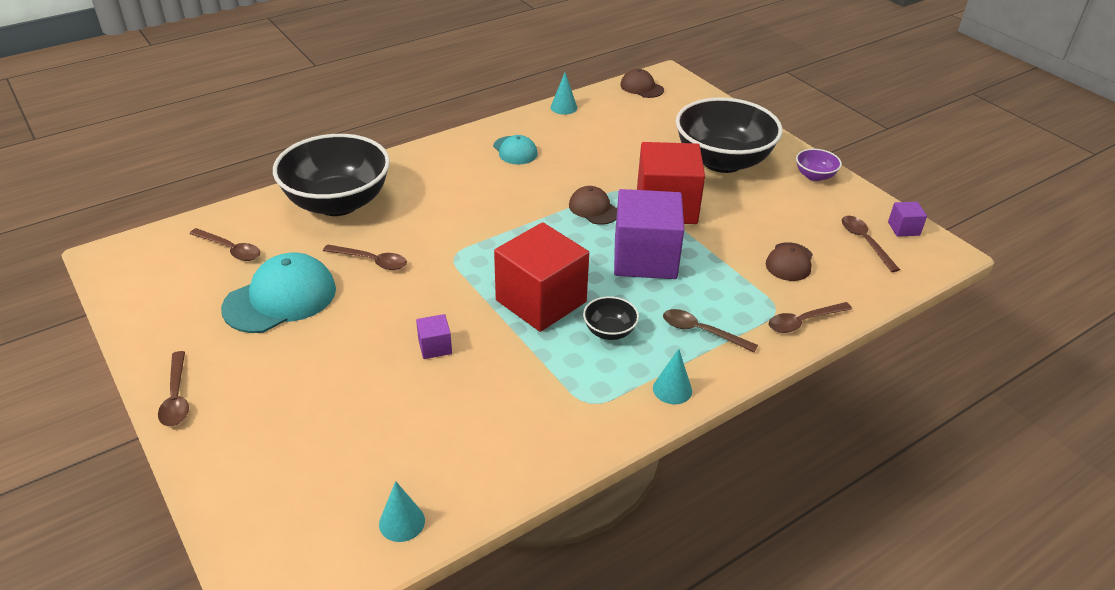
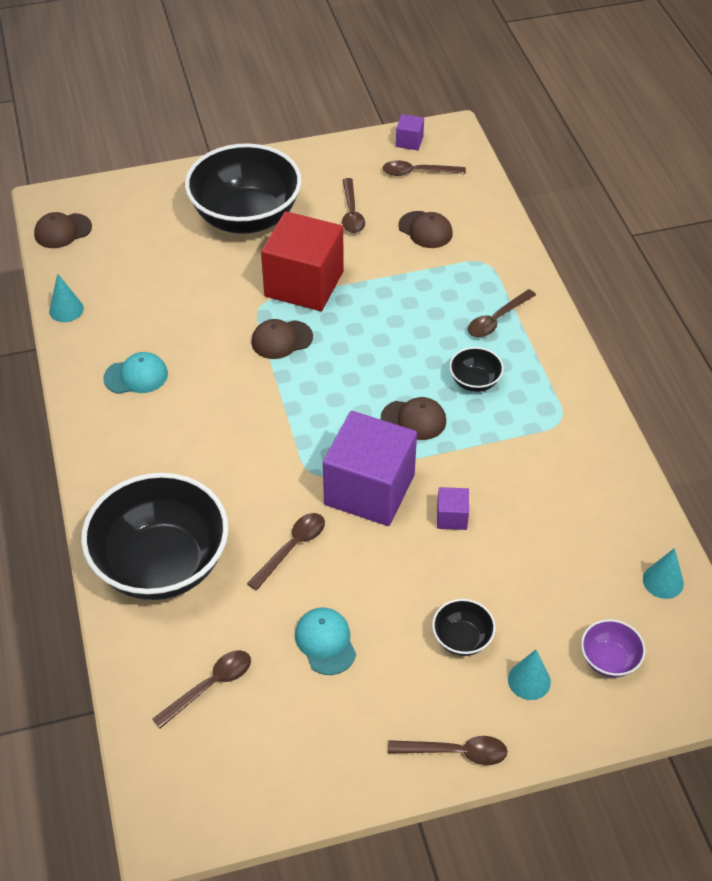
camera: 70 degrees left, 10 degrees up
(280, 298) = (325, 642): turquoise cap -> turquoise cap, size x0.56
(298, 379) = (462, 639): none -> black bowl
(541, 301) = (414, 420): red cube -> brown cap
(645, 258) = (380, 325): purple cube -> purple cube (369, 490)
(672, 389) = (561, 362): turquoise cone -> turquoise cone (529, 680)
(803, 321) = (506, 251): brown spoon -> brown spoon (351, 213)
(814, 176) = (304, 164): purple bowl -> purple bowl (609, 660)

